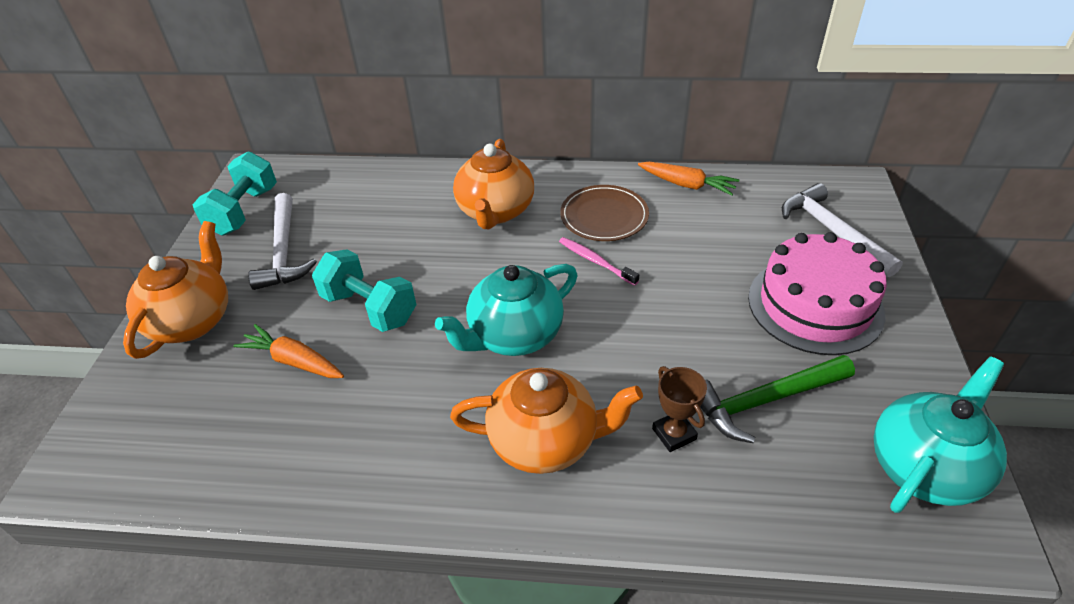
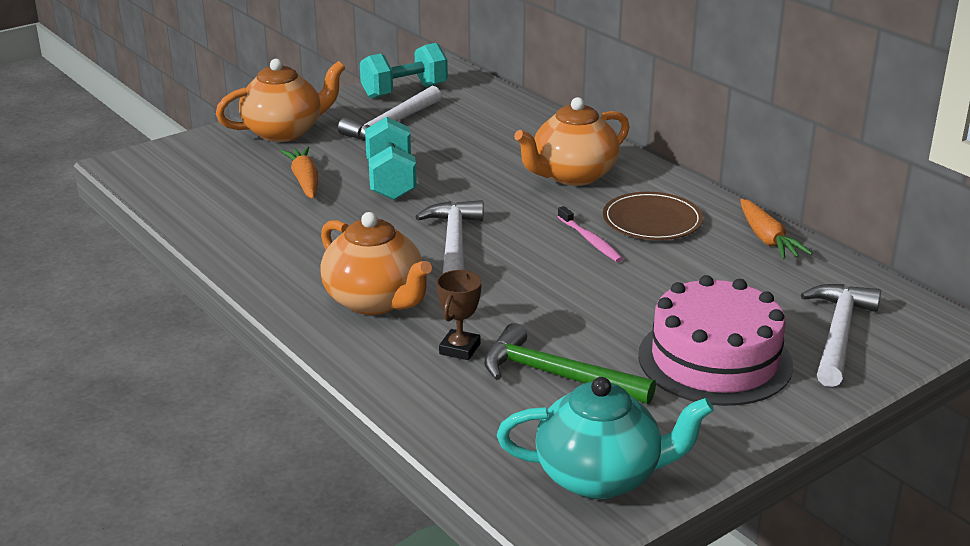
camera: 45 degrees right, 15 degrees down
(514, 335) = (454, 244): turquoise teapot -> white hammer
(595, 261) = (590, 240): pink toothbrush -> pink toothbrush turned 150 degrees clockwise

